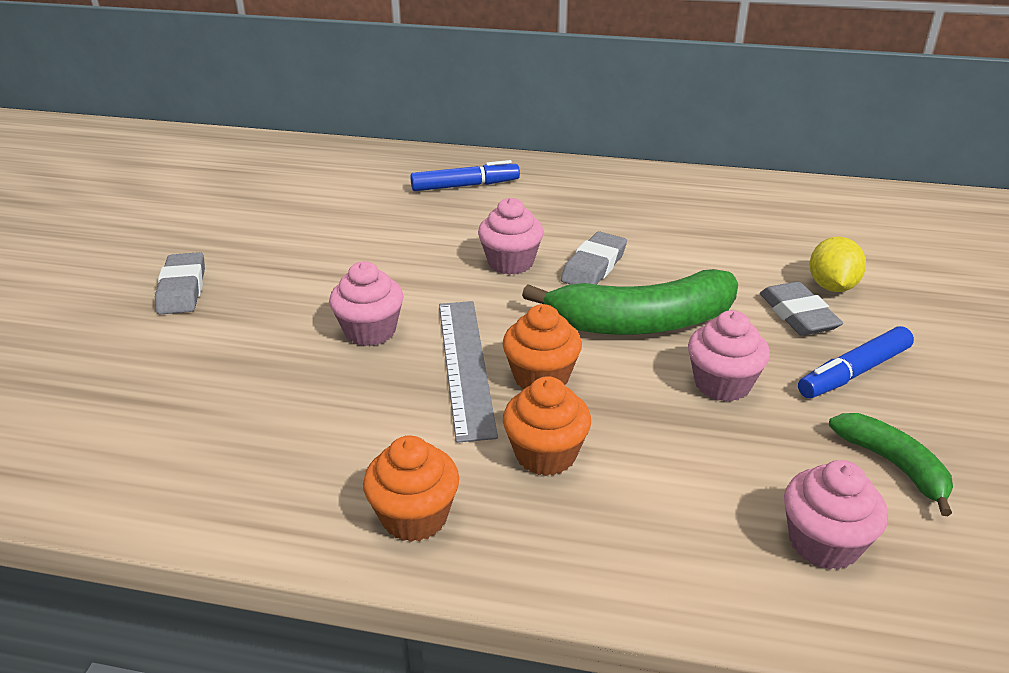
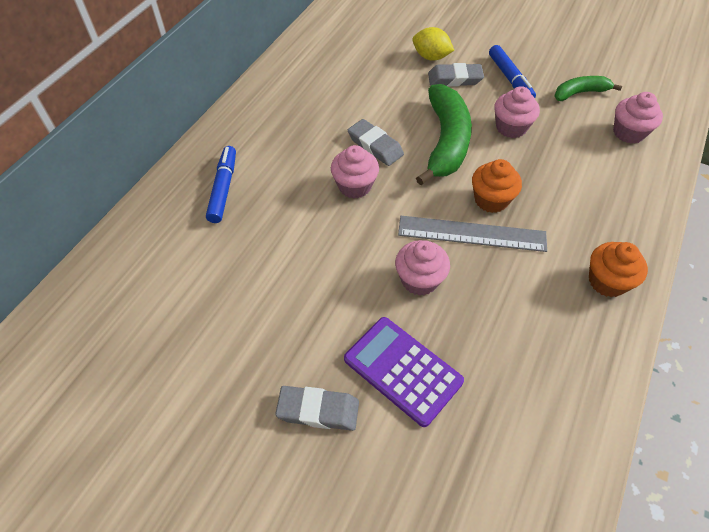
camera: 75 degrees left, 20 degrees up
(233, 335) = (402, 370): none -> purple calculator
(545, 454) = (561, 214): orange cupcake -> none

